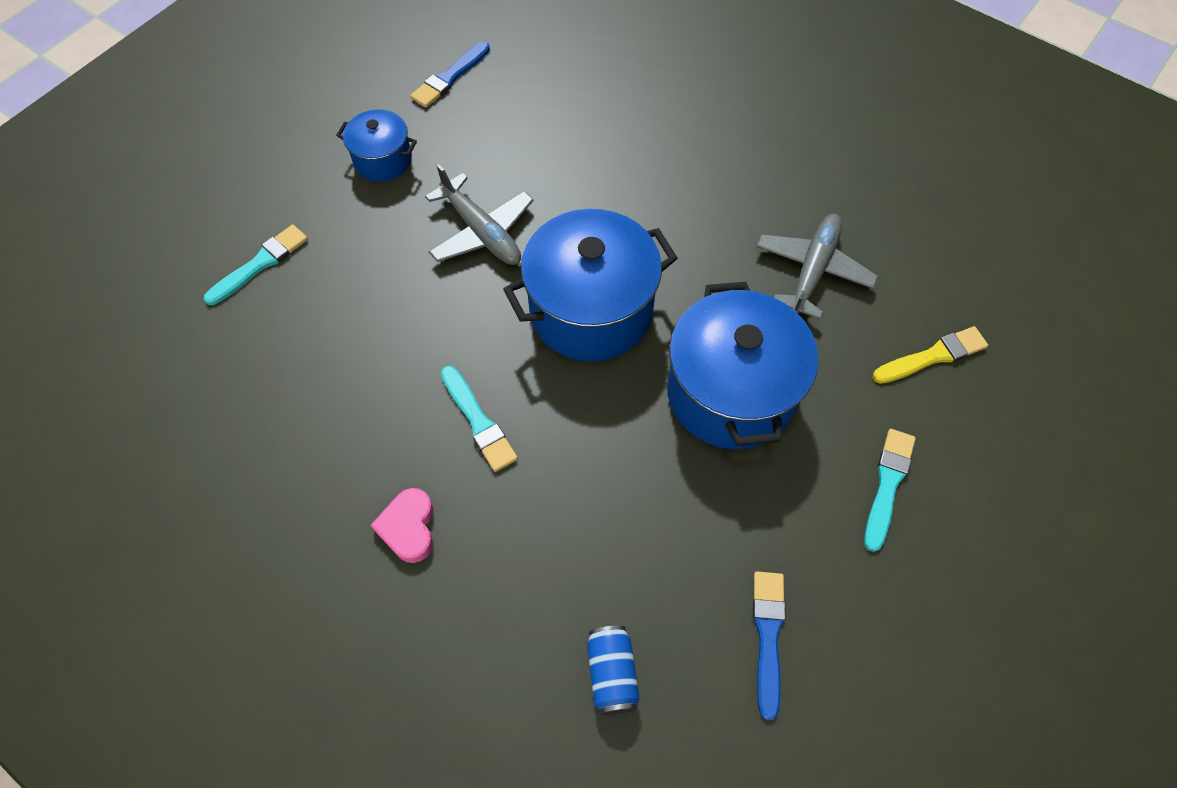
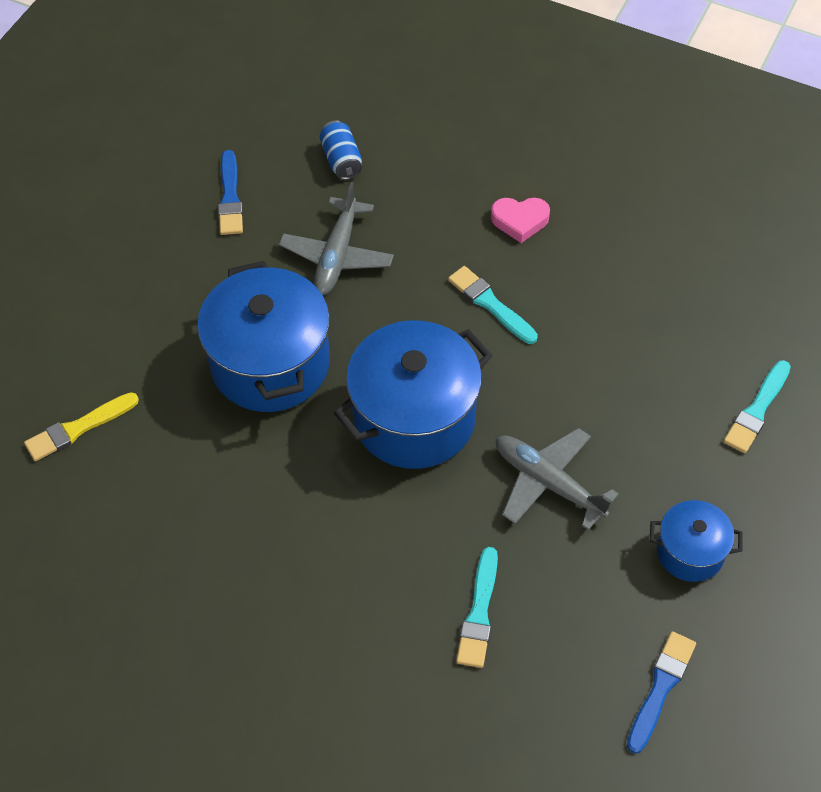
camera: 170 degrees right, 5 degrees down
(408, 527) = (520, 221): pink heart -> pink heart turned 105 degrees clockwise
(812, 270) = (194, 498): grey plane -> grey plane (337, 256)
(887, 485) = (132, 311): turquoise brush -> turquoise brush (479, 612)

